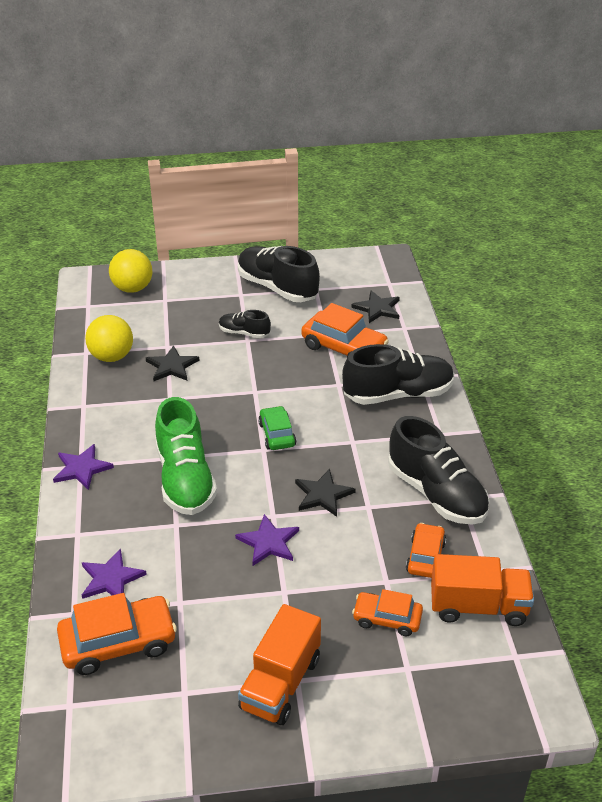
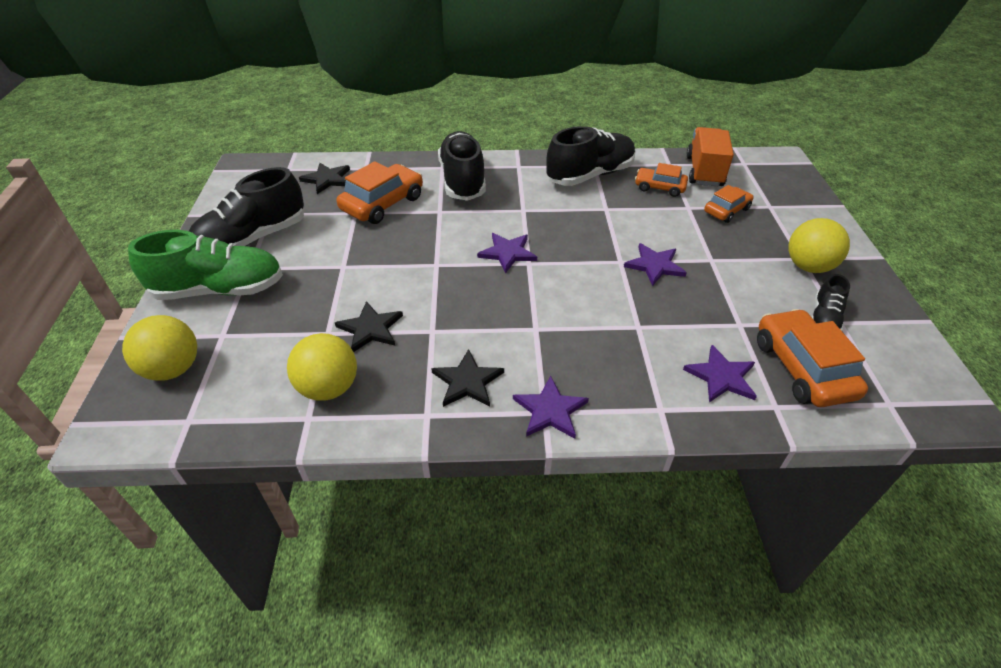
camera: 85 degrees left, 5 degrees up
(185, 479) = (570, 319): green shoe -> green shoe (219, 290)
(244, 333) = (328, 268): black shoe -> black shoe (824, 319)
(277, 434) = (507, 253): green car -> purple star
(281, 683) = (808, 266): orange truck -> yellow ball
(323, 494) = (592, 231): black star -> black star (467, 381)
(387, 619) = (726, 210): orange car -> orange car turned 150 degrees counterclockwise

